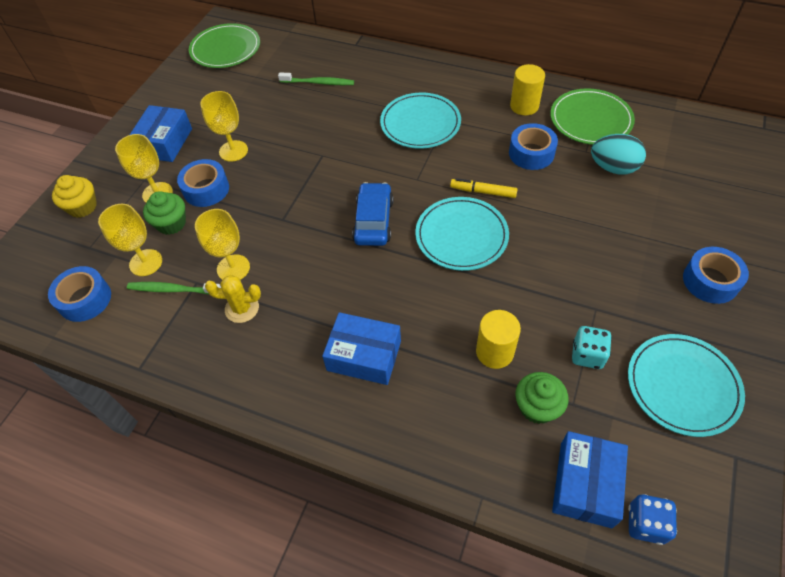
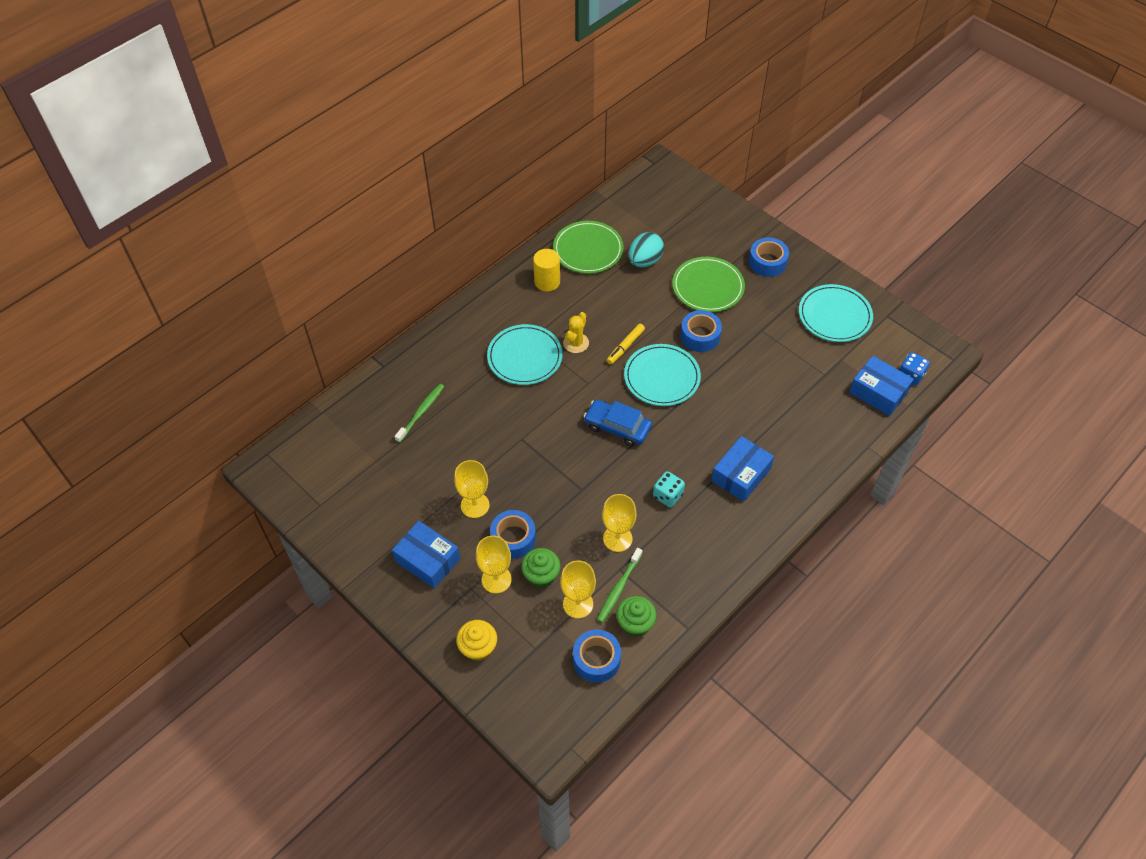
camera: 70 degrees left, 0 degrees up
(225, 49) = (312, 475): green plate -> green plate (708, 287)
(242, 308) = (662, 542): yellow cactus -> yellow cactus (576, 343)
(494, 352) = (770, 398): yellow cylinder -> none
(531, 153) = (602, 300): blue tape -> blue tape (700, 336)
(537, 407) = (820, 393): green cupcake -> green cupcake (635, 623)
(587, 355) = (794, 351): turquoise dice -> turquoise dice (667, 495)

